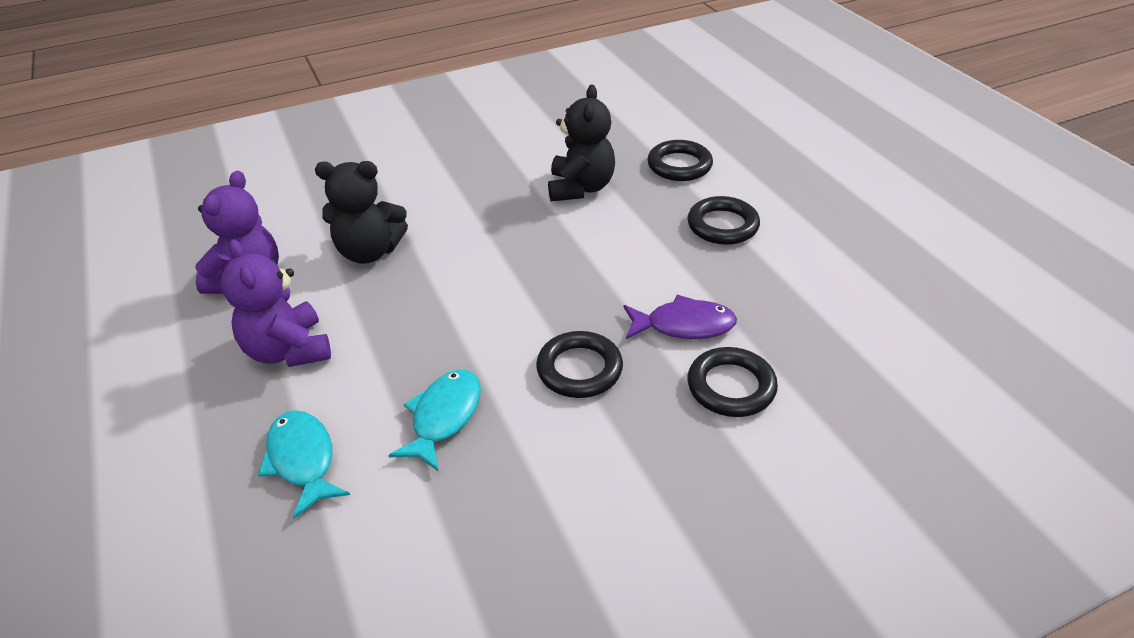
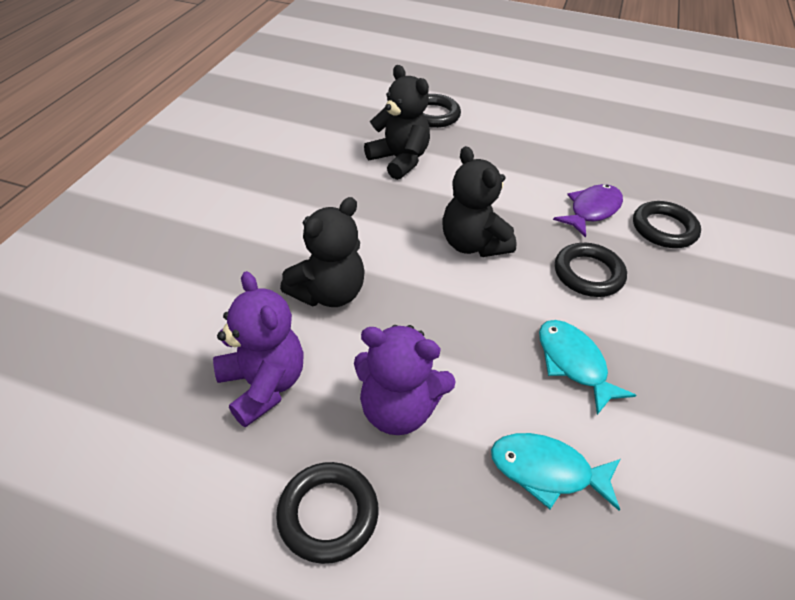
camera: 50 degrees left, 5 degrees up
(524, 284) = (473, 244): none -> black teddy bear
(722, 225) = (515, 140): black ring -> black ring (328, 514)

